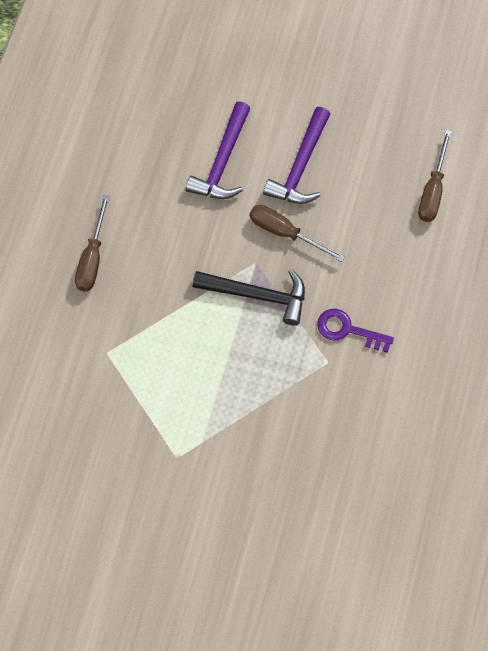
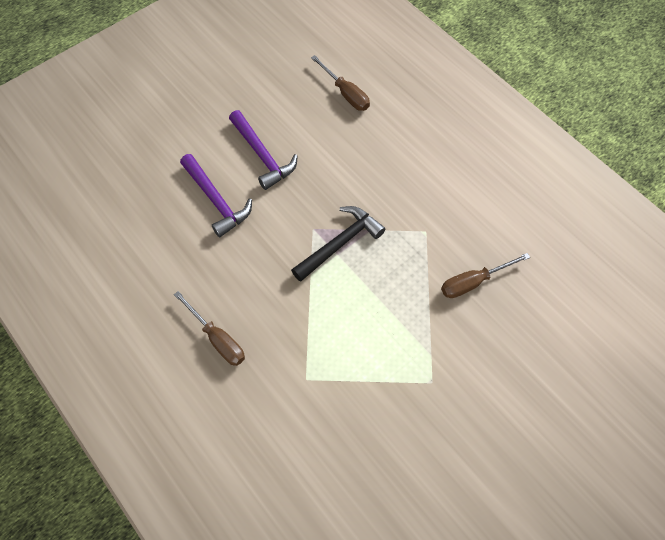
camera: 55 degrees left, 5 degrees down
(285, 232) = (305, 196): brown screwdriver -> brown screwdriver (473, 282)
(348, 330) = (410, 204): purple key -> none

